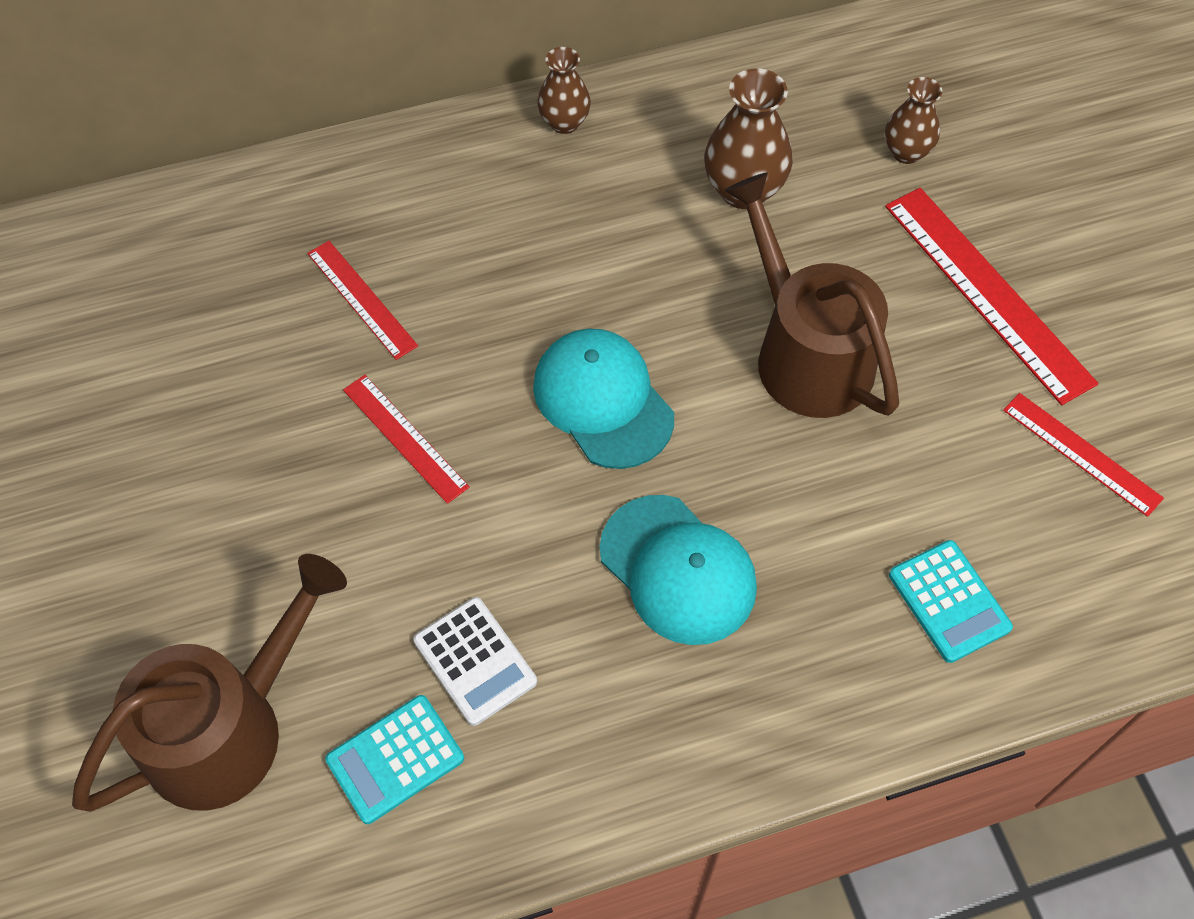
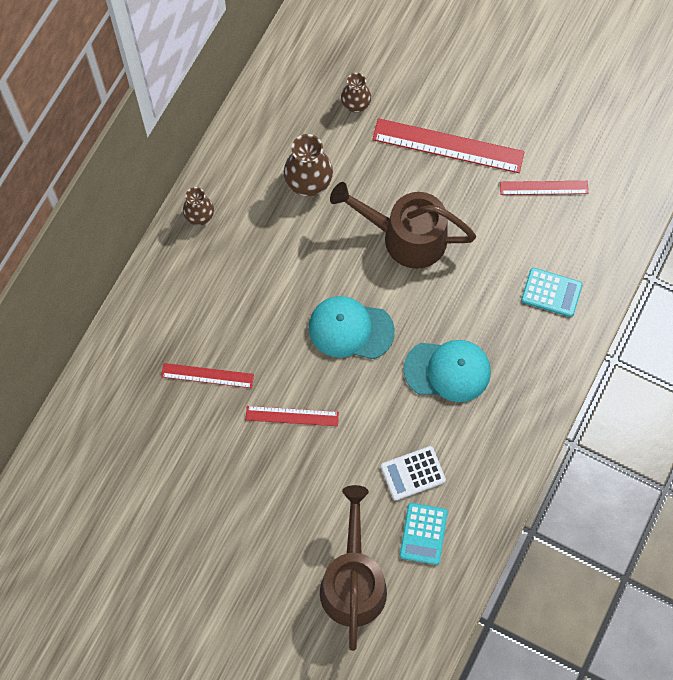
camera: 45 degrees left, 10 degrees up
(475, 661) = (413, 473): white calculator -> white calculator turned 150 degrees clockwise

